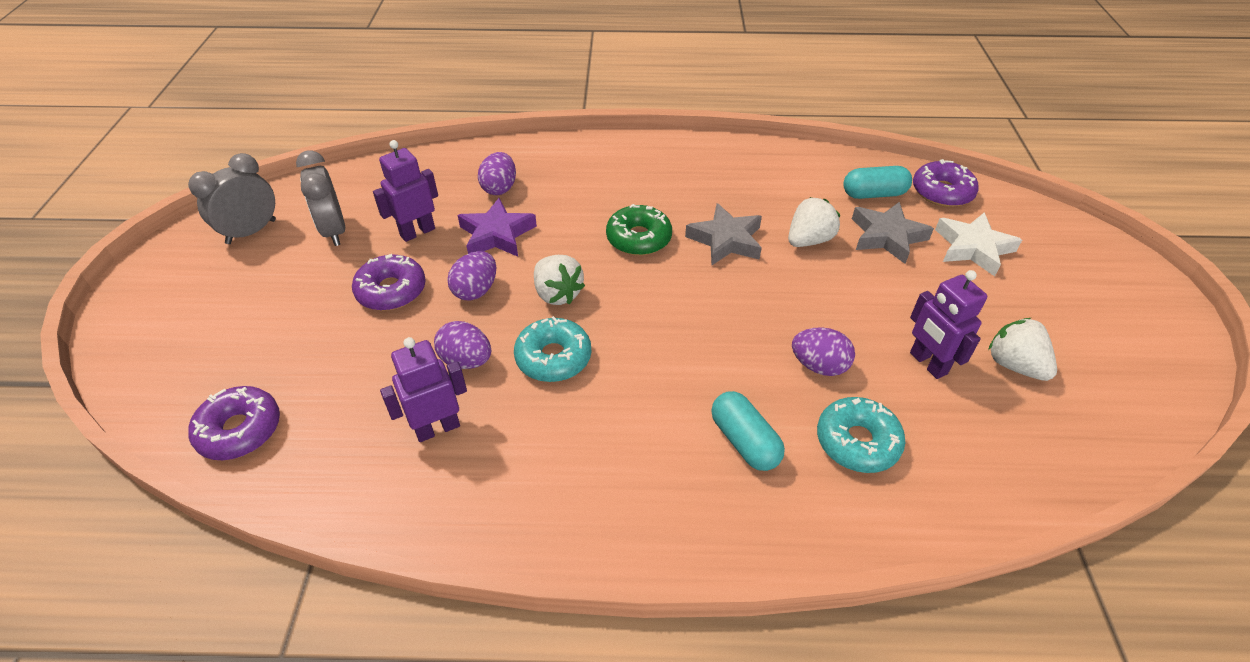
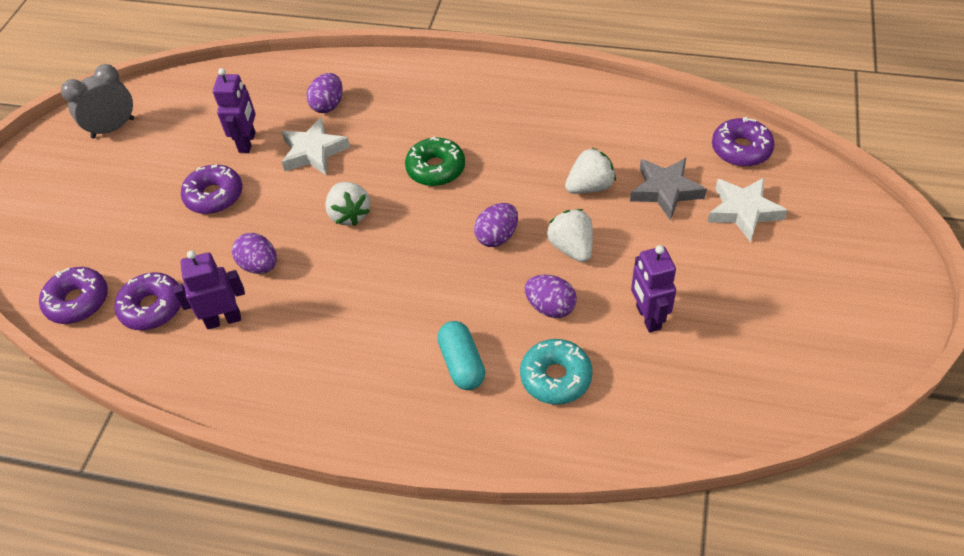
camera: 15 degrees right, 5 degrees up
(334, 231) = (179, 134): grey clock -> none
(341, 425) = (152, 307): none -> purple donut
(417, 232) = (247, 142): purple robot -> purple robot turned 120 degrees clockwise
(476, 290) = (282, 203): purple egg -> purple egg (497, 237)
(497, 234) = (314, 152): purple star -> white star
(553, 357) = (330, 272): turquoise donut -> none
(726, 240) = (513, 179): grey star -> none
(873, 194) = (672, 145): turquoise capsule -> none
(1014, 365) = (726, 329): white strawberry -> white strawberry (571, 248)

